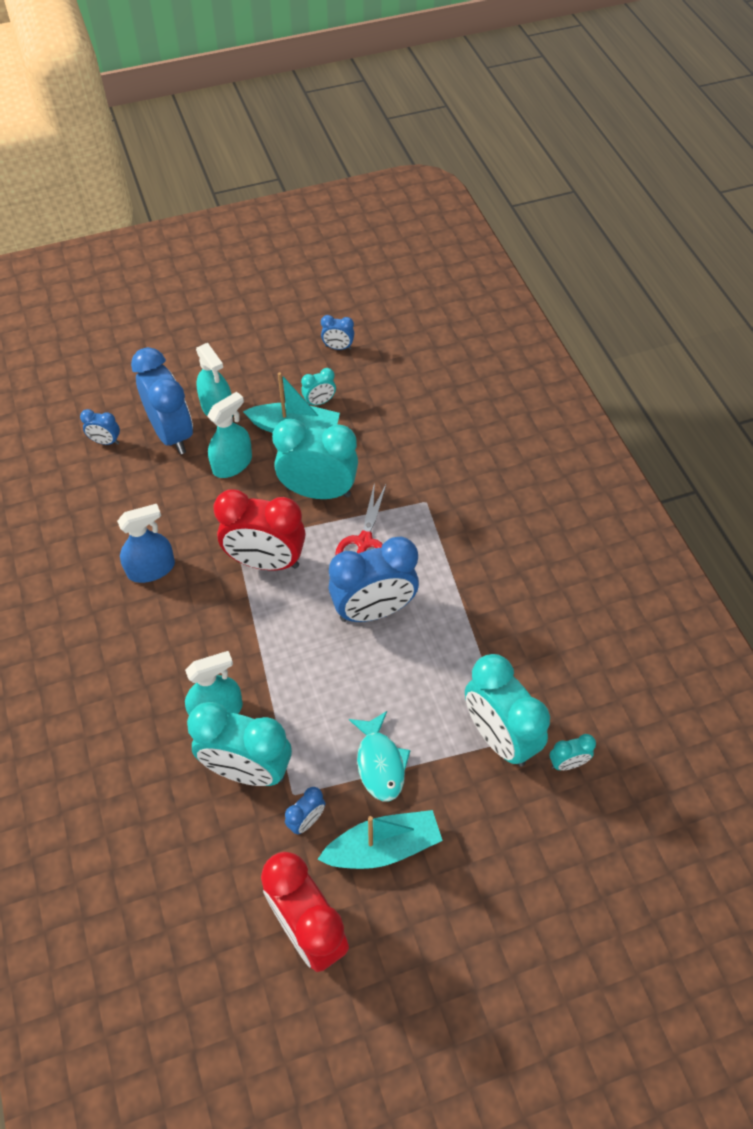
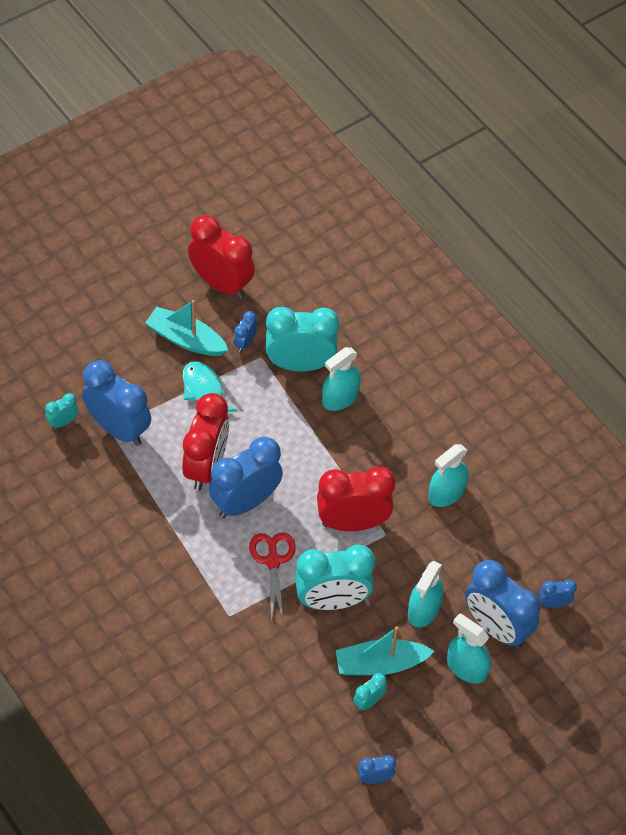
camera: 160 degrees right, 0 degrees up
(151, 569) = (446, 493): blue spray bottle -> turquoise spray bottle
(383, 847) = (186, 339): turquoise boat -> turquoise boat turned 60 degrees clockwise
(406, 662) = (206, 466): none -> red clock
(499, 737) = (118, 429): turquoise clock -> blue clock

